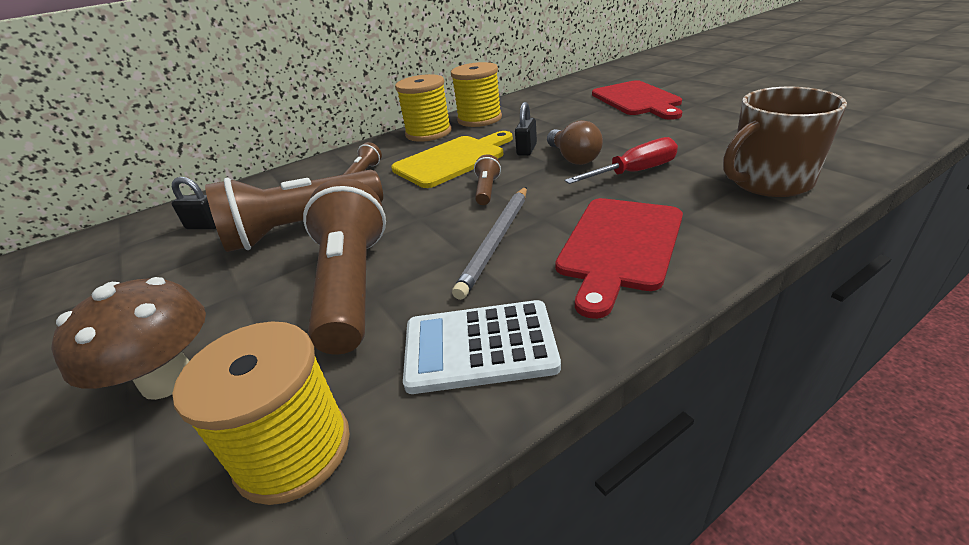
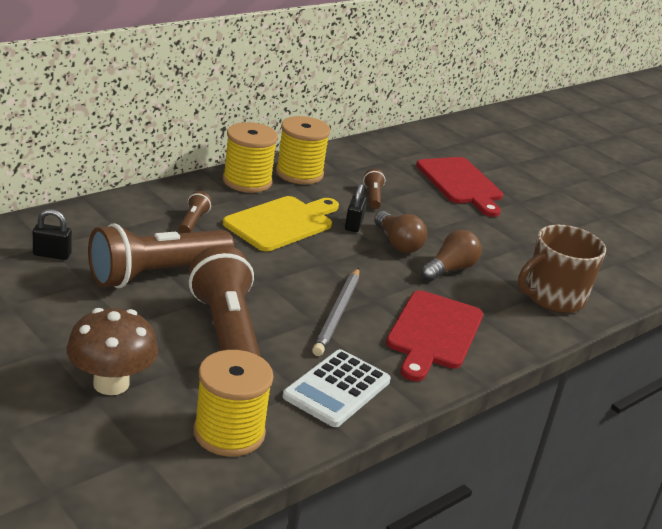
camera: 15 degrees left, 5 degrees down
(479, 347) = (337, 389): white calculator -> white calculator turned 45 degrees counterclockwise
(487, 190) = (321, 264): brown flashlight -> brown flashlight (373, 197)
(634, 172) = (450, 269): red screwdriver -> brown light bulb

